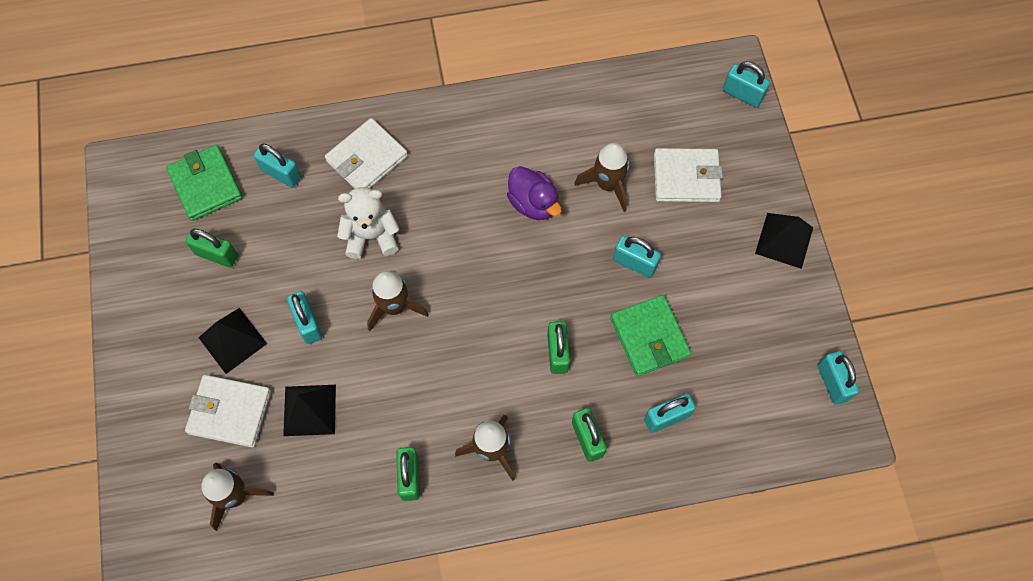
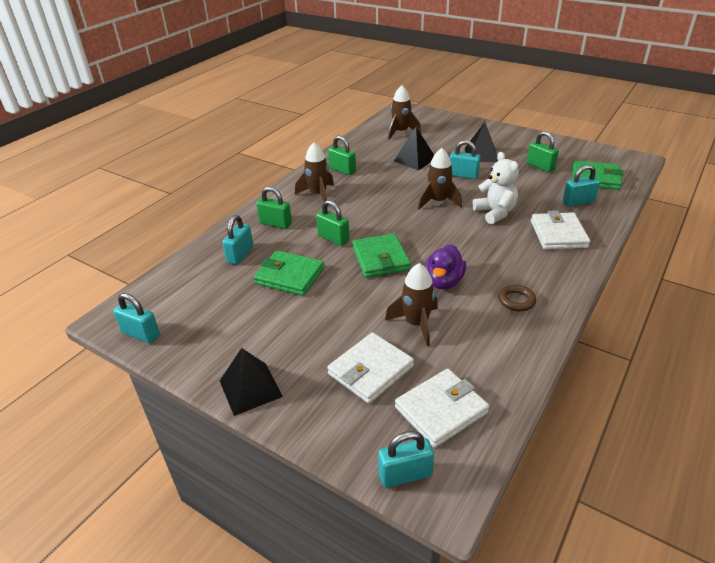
camera: 135 degrees right, 30 degrees down
(216, 255) = (540, 166): green padlock -> green padlock turned 75 degrees clockwise
(230, 412) = (443, 143): white wallet -> white wallet (441, 410)
(371, 236) = (495, 213): white teddy bear -> white teddy bear turned 60 degrees counterclockwise
(508, 134) = (516, 301): none -> brown ring
(533, 203) = (443, 281): purple duck -> purple duck turned 75 degrees counterclockwise
(549, 280) = (380, 258): none -> green wallet
(634, 263) = (342, 299): turquoise padlock -> none

